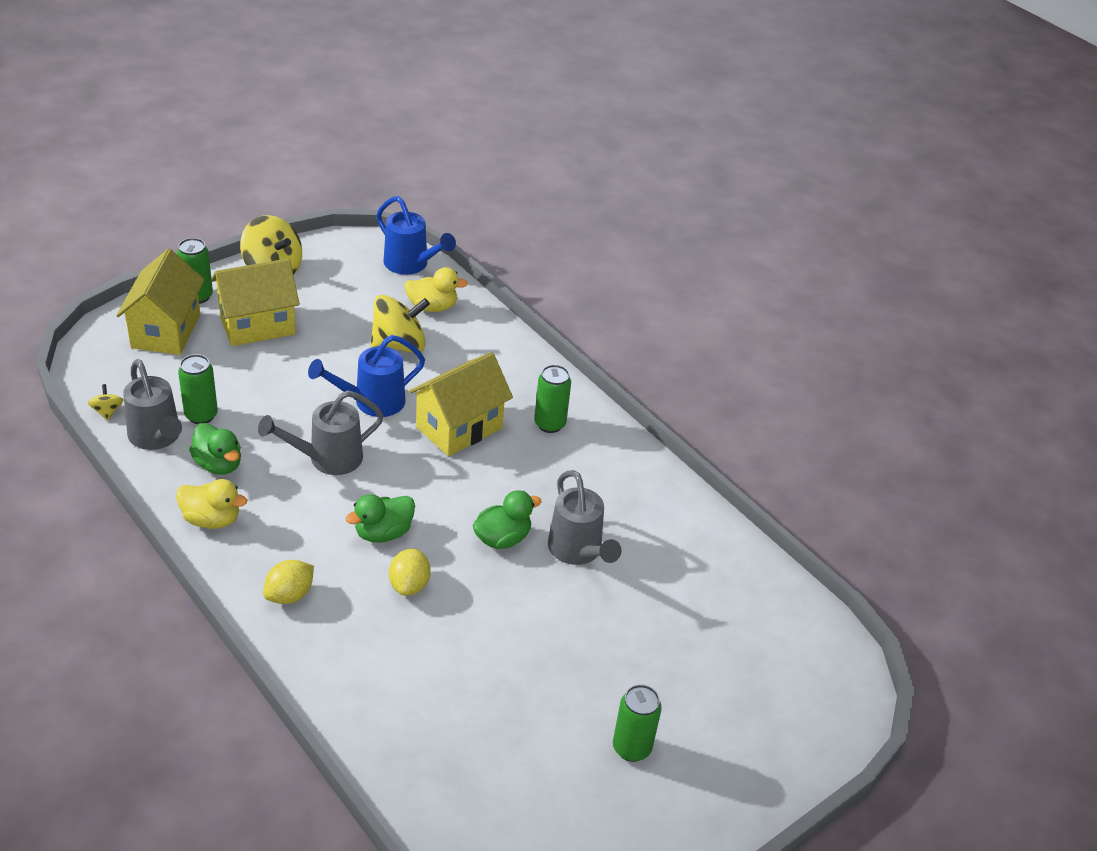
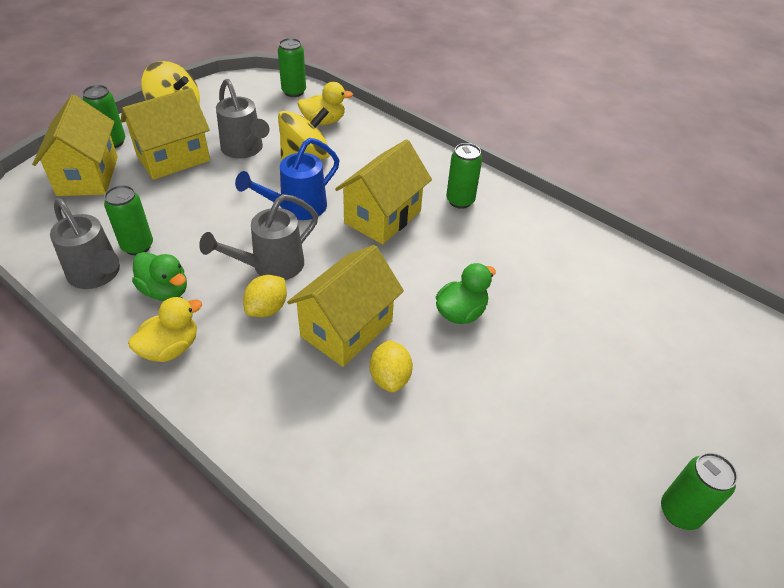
camera: 10 degrees left, 5 degrees up
(107, 411) = (42, 258): yellow spinning top -> none
(211, 519) = (170, 348): yellow duck -> yellow duck turned 45 degrees counterclockwise
(289, 595) = (272, 414): yellow lemon -> yellow lemon (267, 308)
(383, 533) = (346, 329): green duck -> yellow house
(410, 264) = (294, 92): blue watering can -> green can
(578, 551) = (534, 311): grey watering can -> grey watering can (244, 149)

